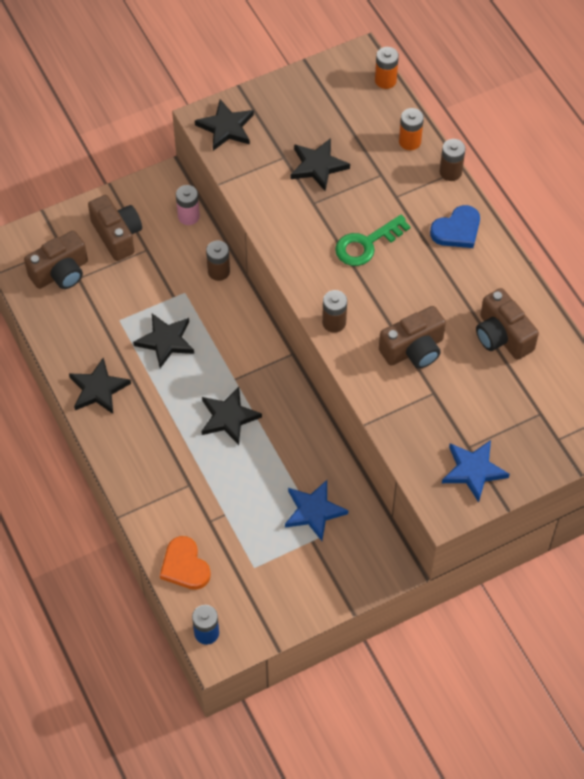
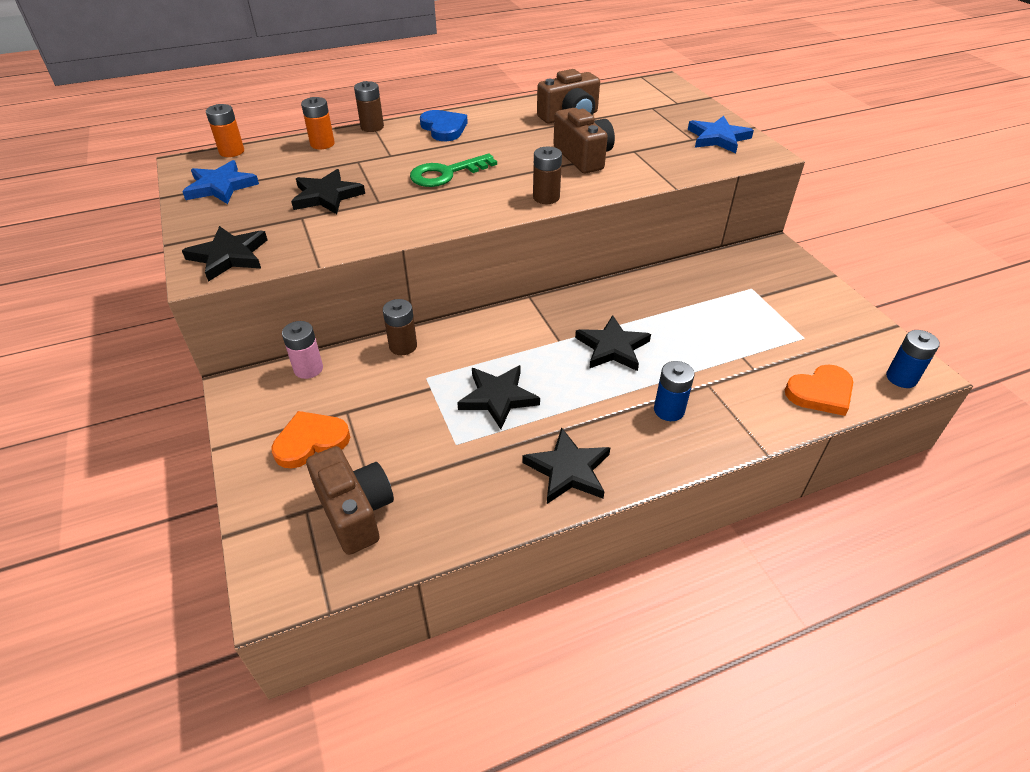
camera: 85 degrees left, 15 degrees down
(117, 235) = (311, 441): brown camera -> orange heart
(159, 455) = (669, 410): none -> blue battery
(314, 511) = (725, 292): blue star -> blue star (221, 186)
(366, 244) = (446, 174): green key -> green key turned 90 degrees clockwise

